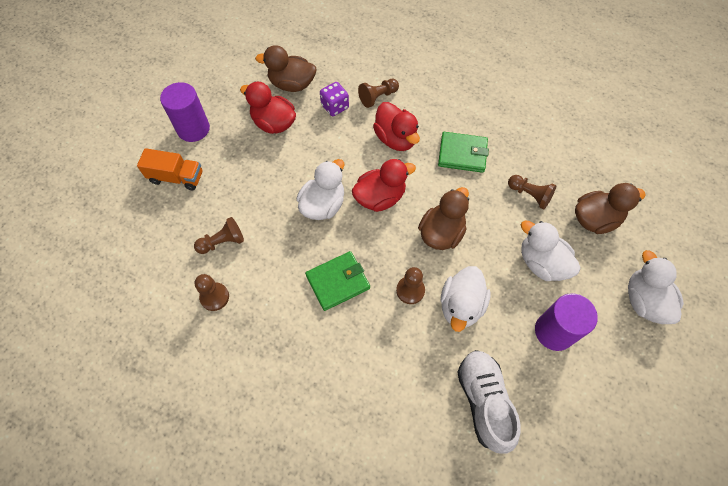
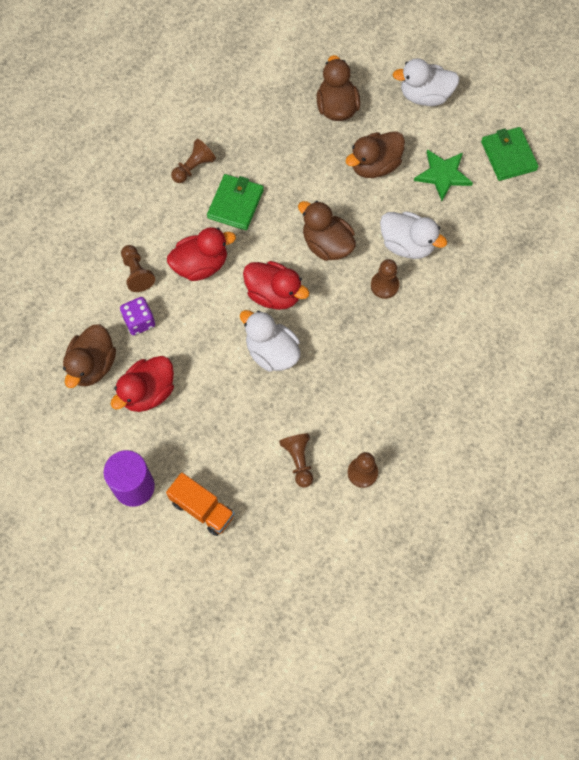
camera: 80 degrees left, 5 degrees up
(176, 177) = (202, 509): orange truck -> orange truck turned 105 degrees clockwise
(338, 282) = (365, 350): green wallet -> green wallet (508, 156)
(380, 197) = (274, 294): red duck -> red duck turned 135 degrees clockwise
(483, 401) = (498, 247): white shoe -> none
(529, 195) = (298, 155): brown pawn -> brown pawn (194, 167)
(541, 263) = (374, 166): white duck -> brown duck
(554, 331) = (443, 175): purple cylinder -> green star

